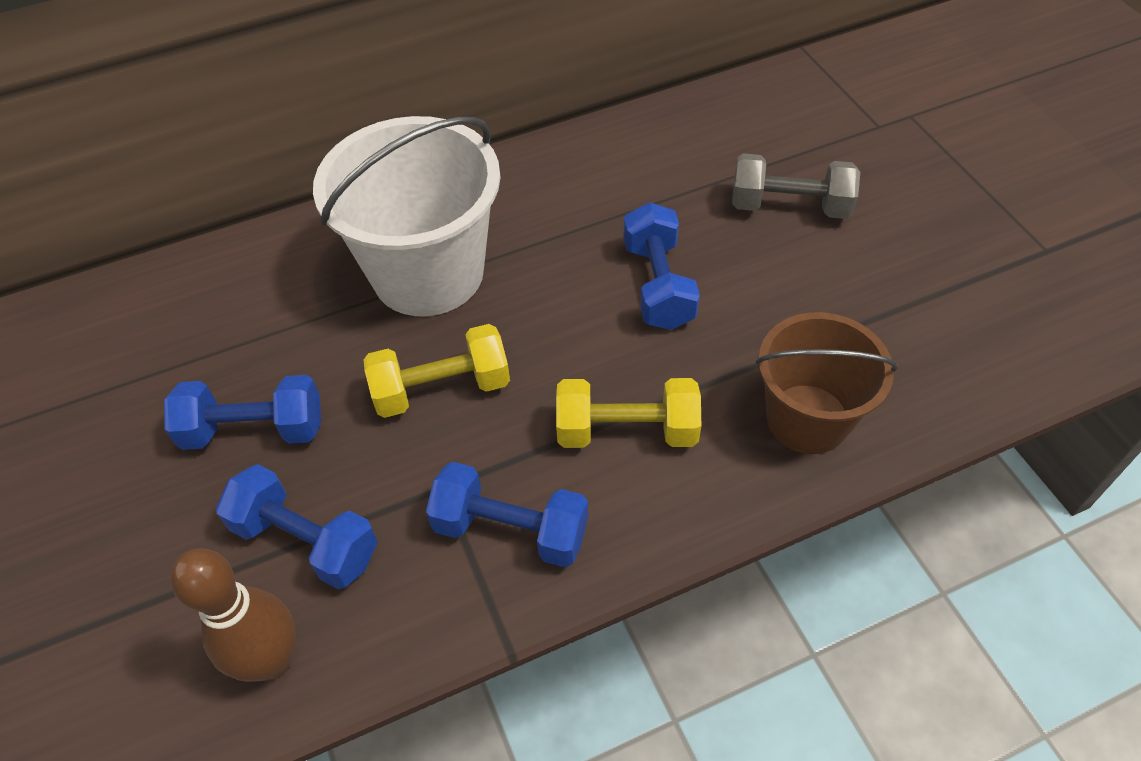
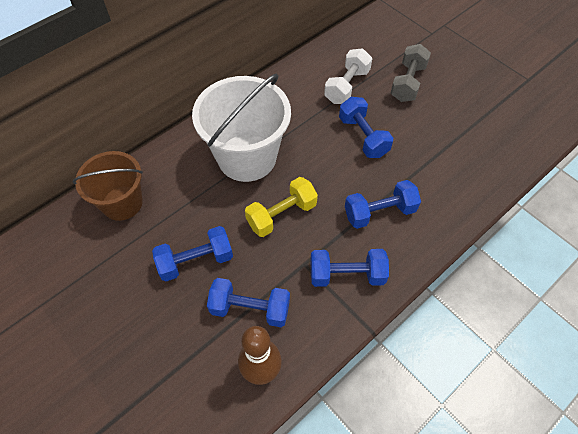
camera: 20 degrees left, 5 degrees up
(626, 431) = (379, 212): yellow dumbbell -> blue dumbbell
(668, 189) = (347, 86): none -> white dumbbell
(789, 206) = (407, 83): grey dumbbell -> grey dumbbell turned 60 degrees counterclockwise
(807, 419) = (458, 185): brown bucket -> brown bucket (122, 203)

